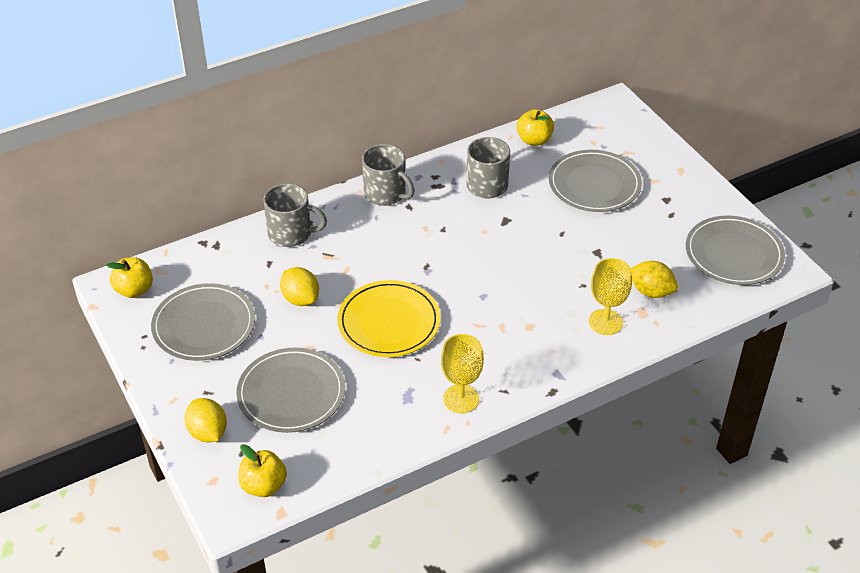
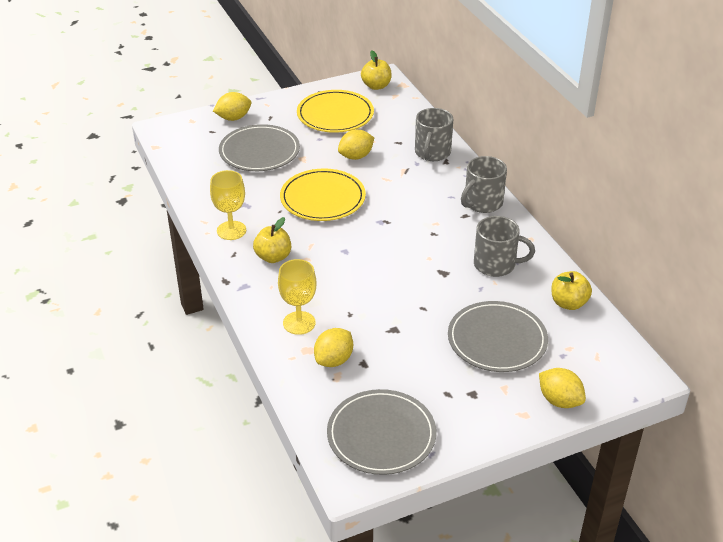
camera: 95 degrees right, 5 degrees down
(204, 325) = (335, 115): grey plate -> yellow plate
(263, 486) = (180, 140): yellow apple -> yellow apple (273, 257)
(658, 149) = (559, 400): none -> yellow lemon

